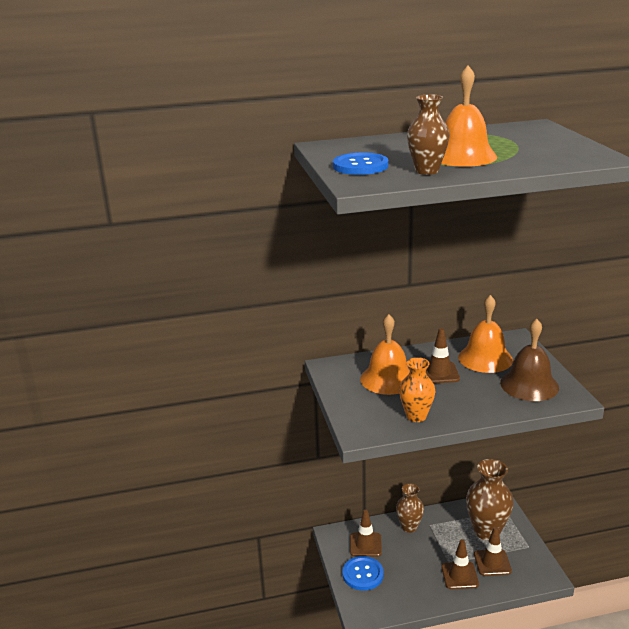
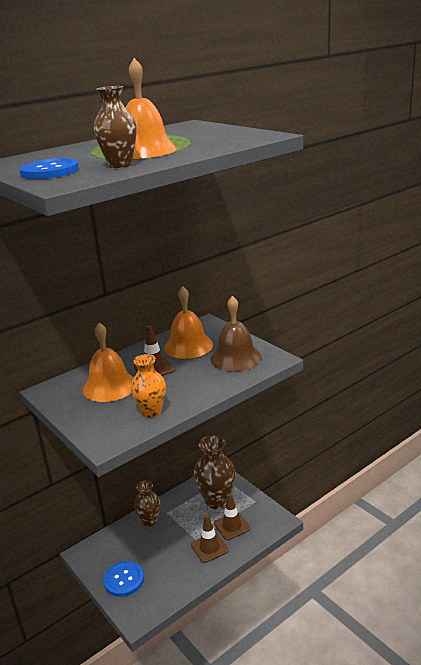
camera: 25 degrees left, 0 degrees up
(365, 545) = (116, 551): brown traffic cone -> none

